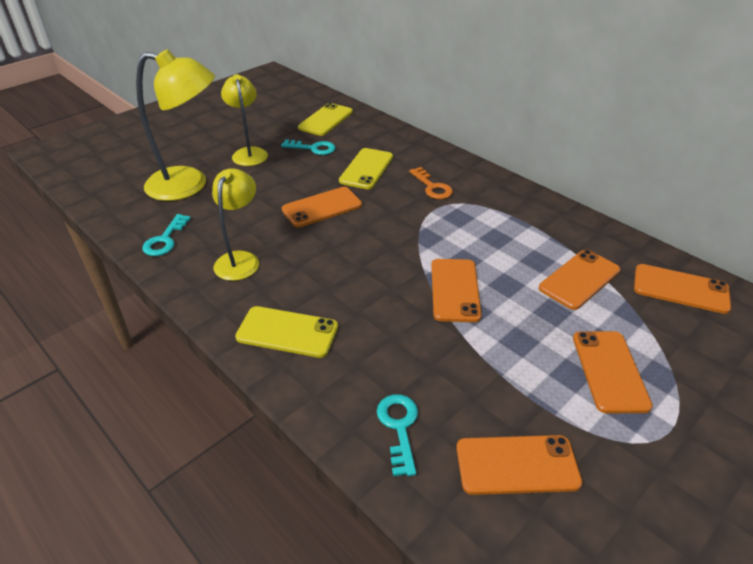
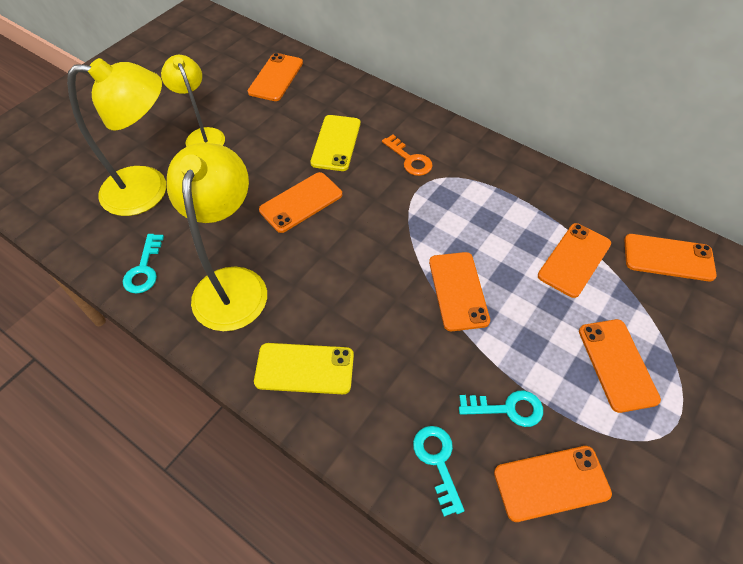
camera: 10 degrees left, 15 degrees up
(240, 259) = (232, 284): yellow lamp -> yellow lamp, size x1.59
(313, 148) = (272, 121): turquoise key -> turquoise key (507, 408)
(326, 120) = (276, 77): yellow phone -> orange phone

